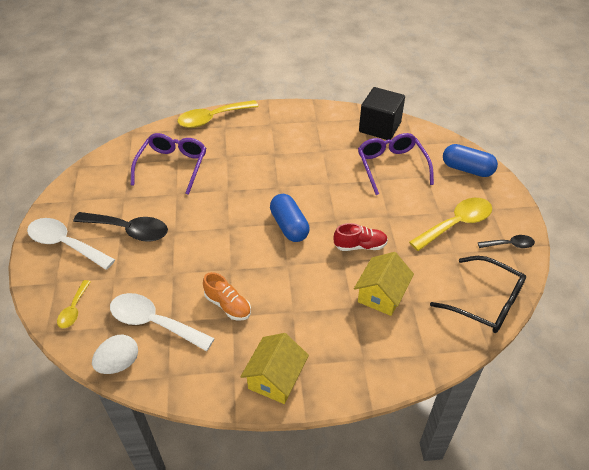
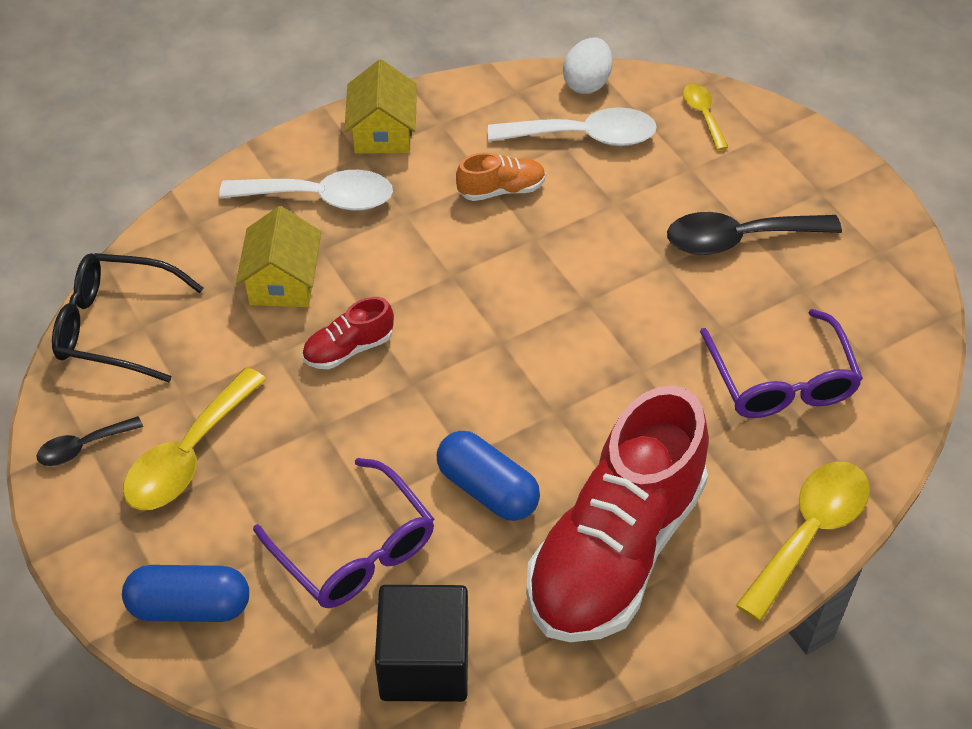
camera: 155 degrees right, 5 degrees up
(65, 244) = (810, 185): white spoon -> white spoon (321, 198)
(228, 305) = (501, 190): orange shoe -> orange shoe turned 150 degrees clockwise
(288, 135) = (615, 549): none -> red shoe
(289, 226) = (487, 340): blue capsule -> blue capsule (487, 489)

